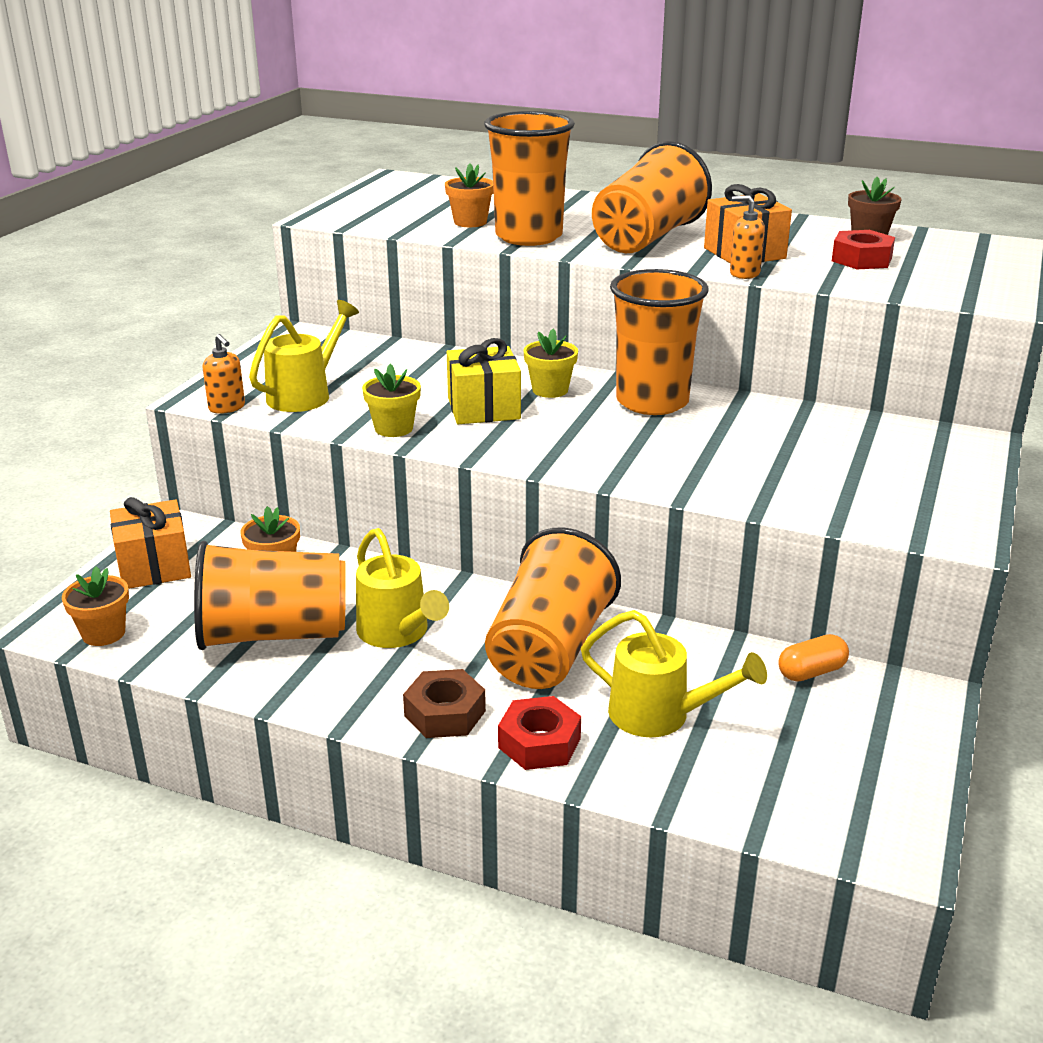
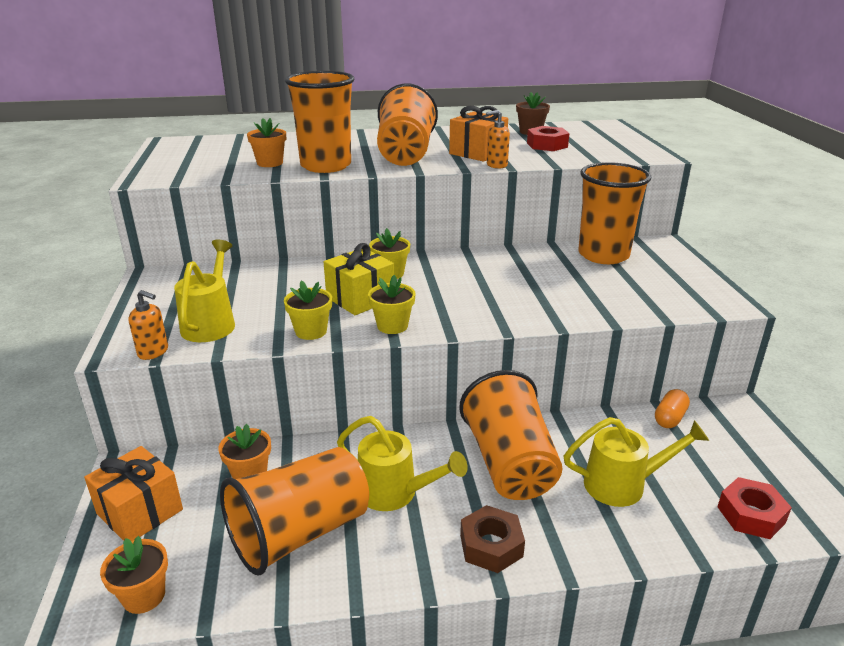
camera: 30 degrees left, 0 degrees up
(485, 445) = (392, 326): none -> yellow flower pot
(539, 743) = (574, 540): red nut -> red nut (751, 515)
(652, 402) = (464, 265): orange cup -> orange cup (603, 255)

